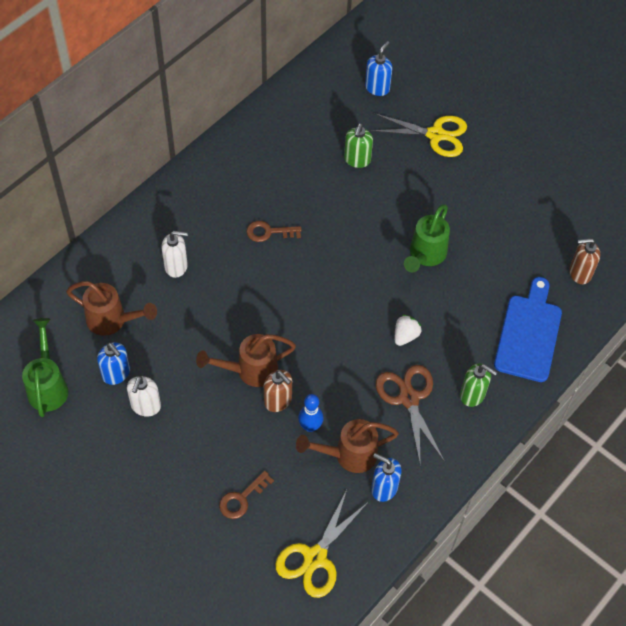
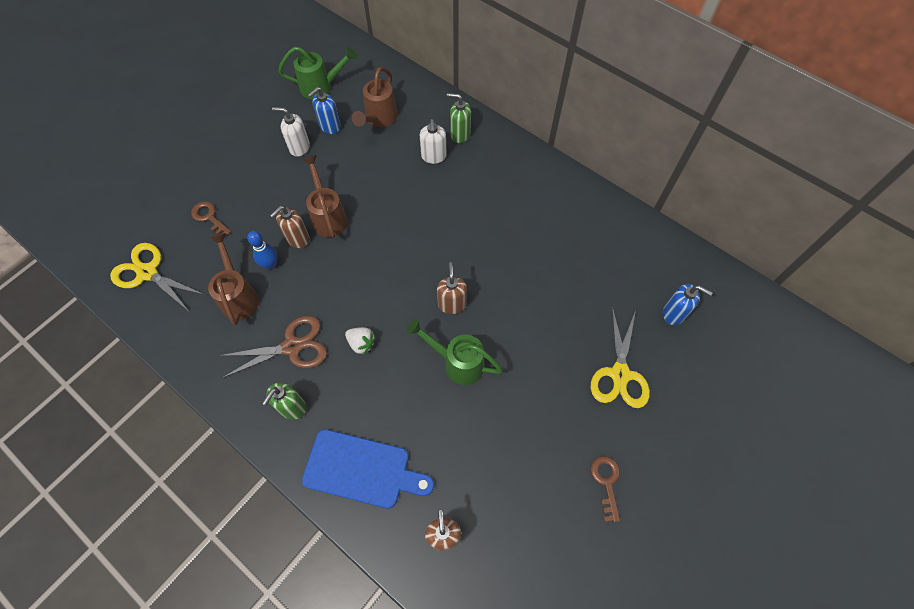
camera: 90 degrees right, 5 degrees up
(269, 232) = (475, 223): brown key -> brown key (606, 482)
(357, 160) = (572, 295): green soap dispenser -> green soap dispenser (460, 134)
(363, 257) = (452, 304): none -> brown soap dispenser
(384, 488) = (203, 326): blue soap dispenser -> none

